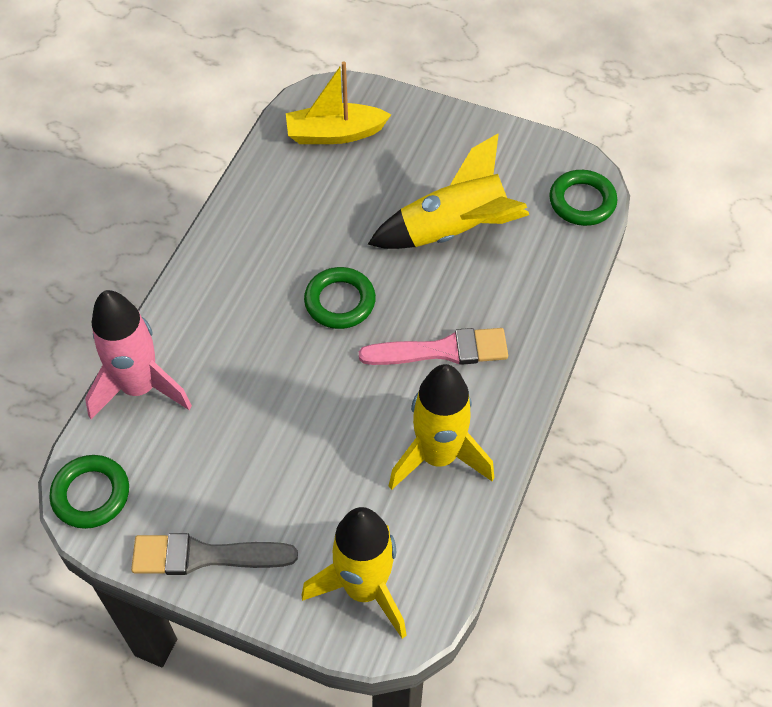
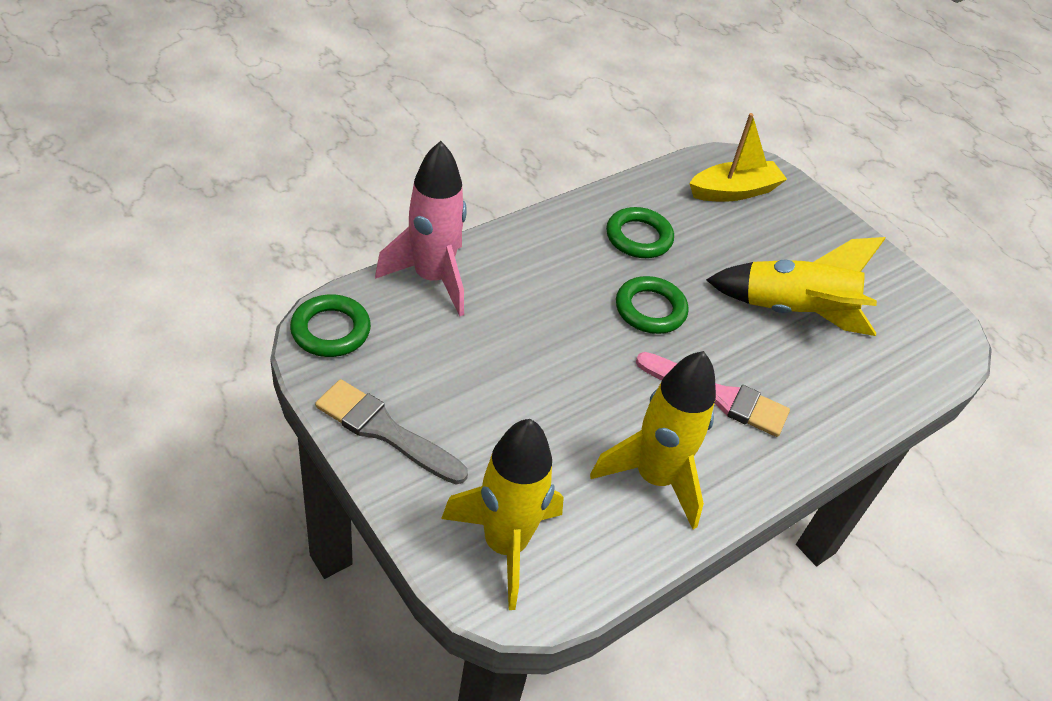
camera: 25 degrees right, 10 degrees down
(335, 134) = (734, 191): yellow boat -> yellow boat turned 135 degrees clockwise
(582, 201) = (936, 354): green ring -> green ring (638, 237)

